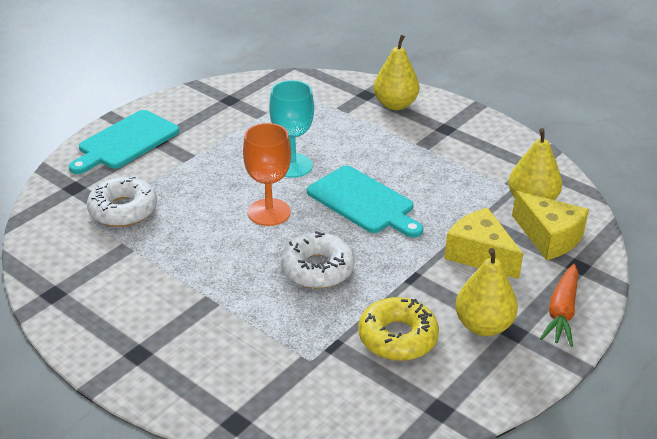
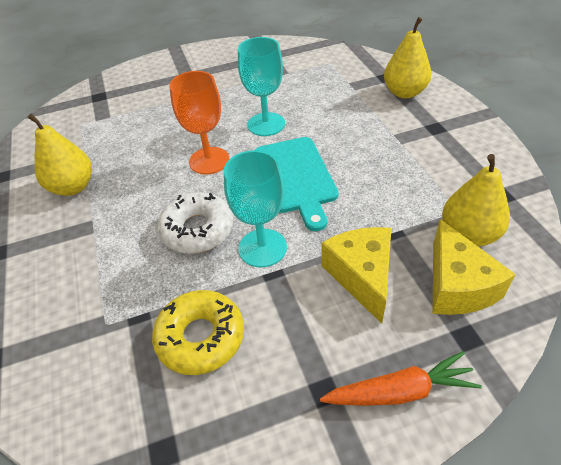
camera: 35 degrees right, 10 degrees up
(123, 210) = (110, 124): white donut -> none
(125, 142) = (165, 71): turquoise cutting board -> none
(386, 262) = (262, 248): none -> turquoise goblet
(483, 325) = (296, 365): yellow pear -> yellow pear (73, 187)
(561, 312) = (400, 391): orange carrot -> orange carrot turned 150 degrees counterclockwise

